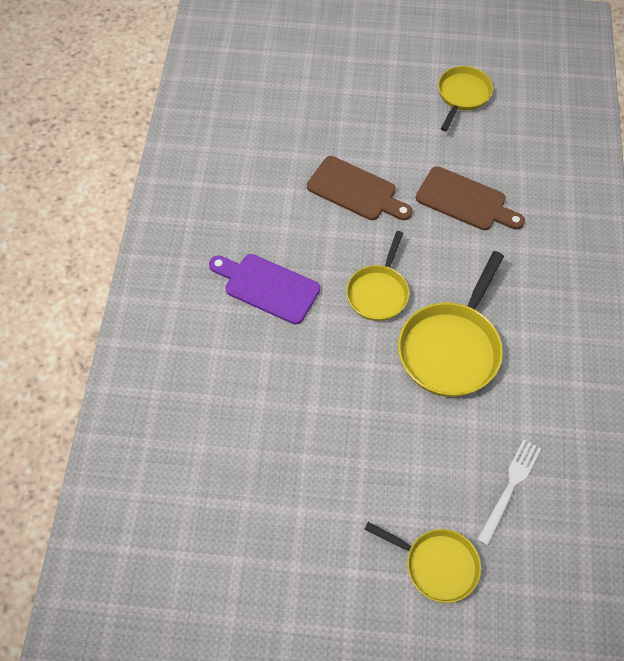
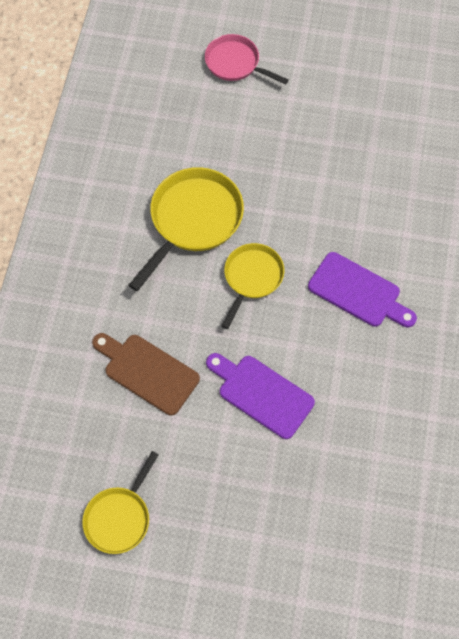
camera: 175 degrees left, 5 degrees up
(356, 190) = (261, 394): brown cutting board -> purple cutting board
(436, 565) = (235, 63): yellow pan -> pink pan
(509, 488) = (169, 108): white fork -> none

